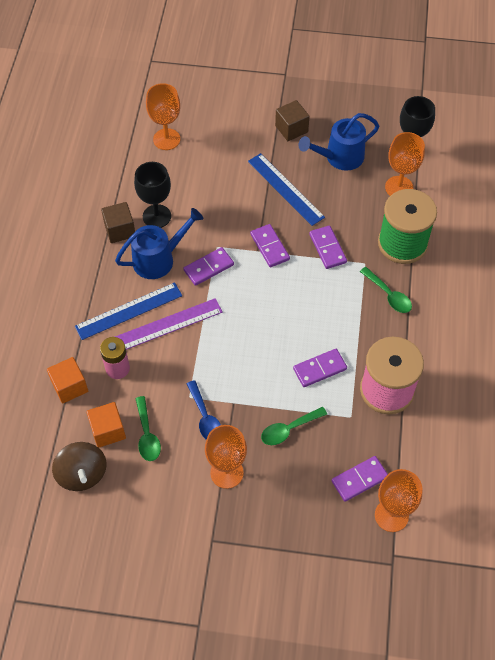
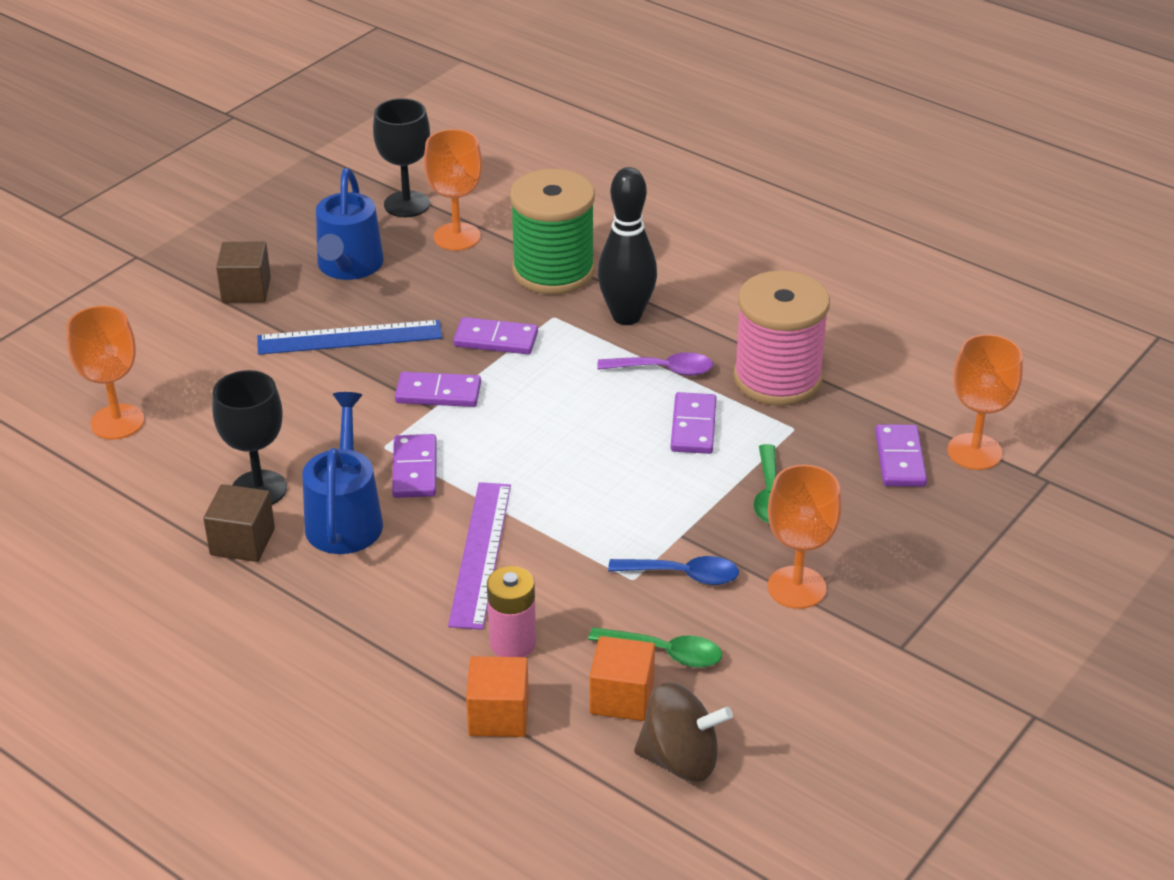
camera: 60 degrees left, 20 degrees down
(129, 311) = (412, 589): blue ruler -> none
(356, 334) = (664, 370): none -> purple spoon
(388, 295) = (626, 316): green spoon -> black bowling pin

